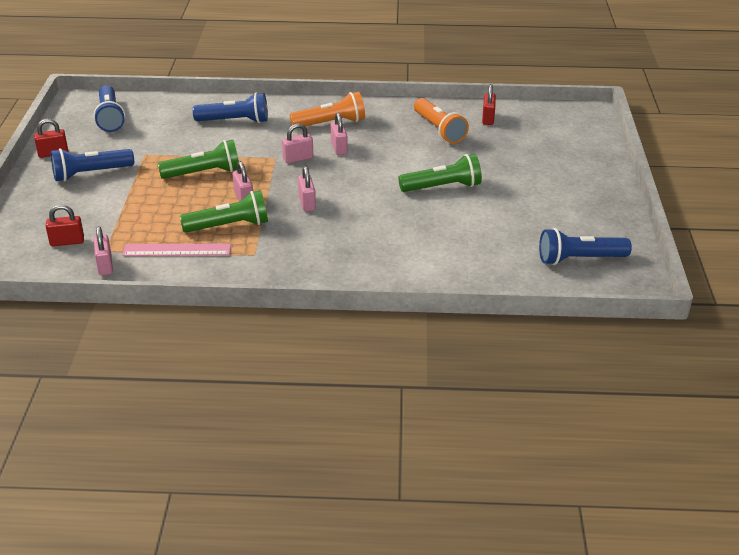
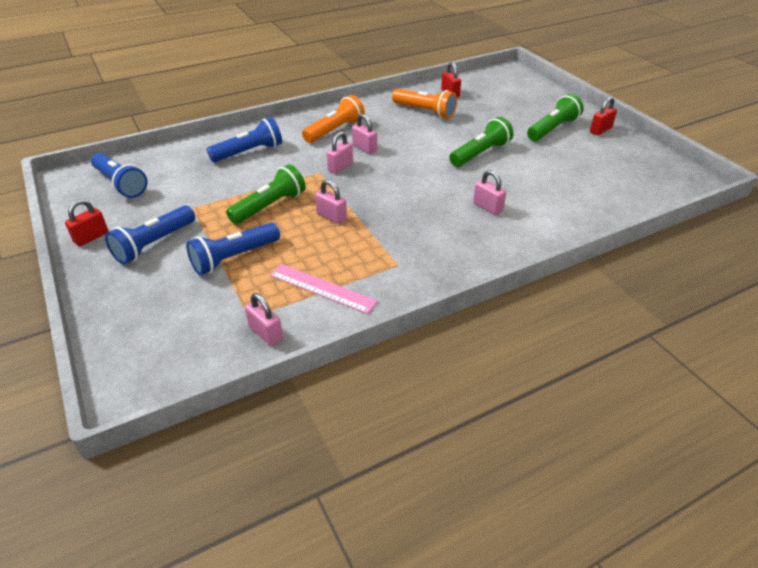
camera: 30 degrees left, 5 degrees up
(67, 242) = (198, 324): red padlock -> red padlock (600, 130)
(177, 250) = (322, 288): pink ruler -> pink ruler turned 60 degrees clockwise
(229, 226) = (346, 246): green flashlight -> green flashlight (552, 129)
(307, 203) = (391, 202): pink padlock -> pink padlock (487, 207)
(579, 259) = (638, 175): blue flashlight -> blue flashlight (234, 258)

